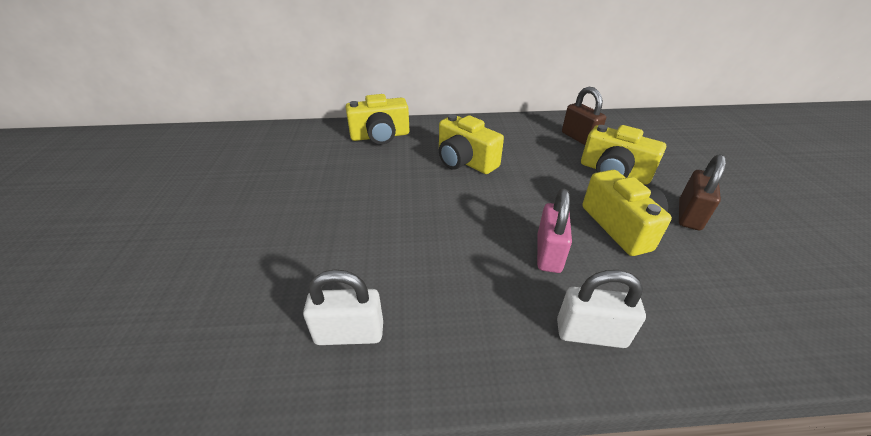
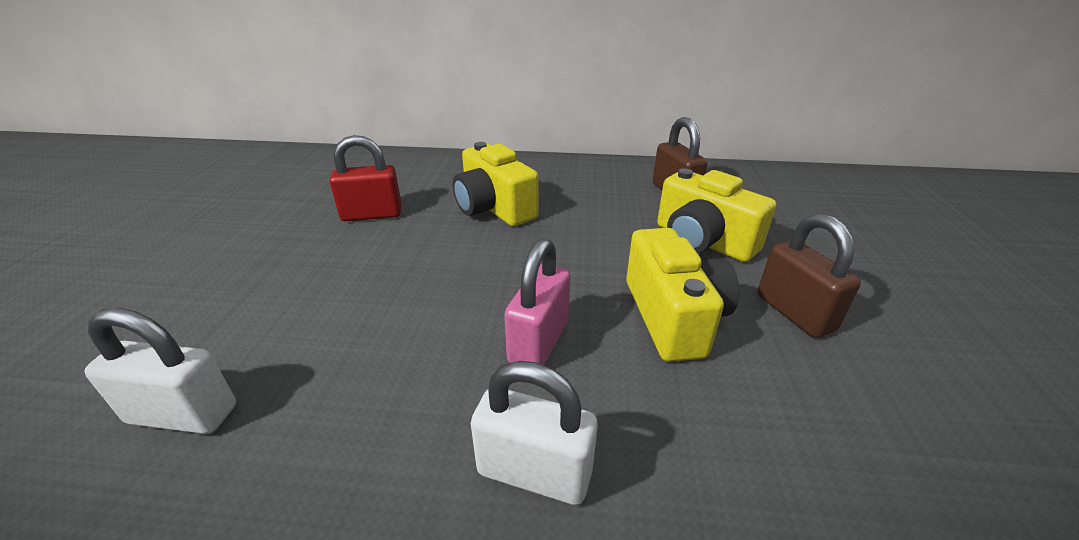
camera: 10 degrees right, 5 degrees down
(380, 136) = (403, 169): yellow camera -> none
(381, 175) = (372, 214): none -> red padlock
(689, 215) = (794, 312): brown padlock -> brown padlock turned 60 degrees counterclockwise

